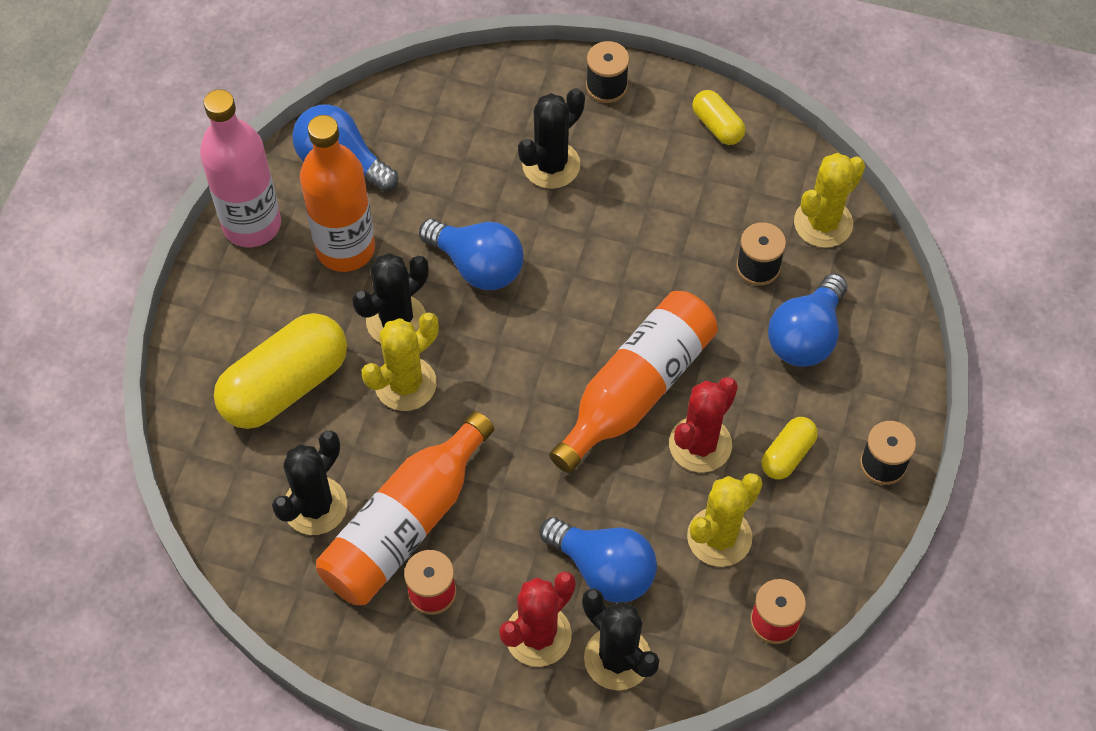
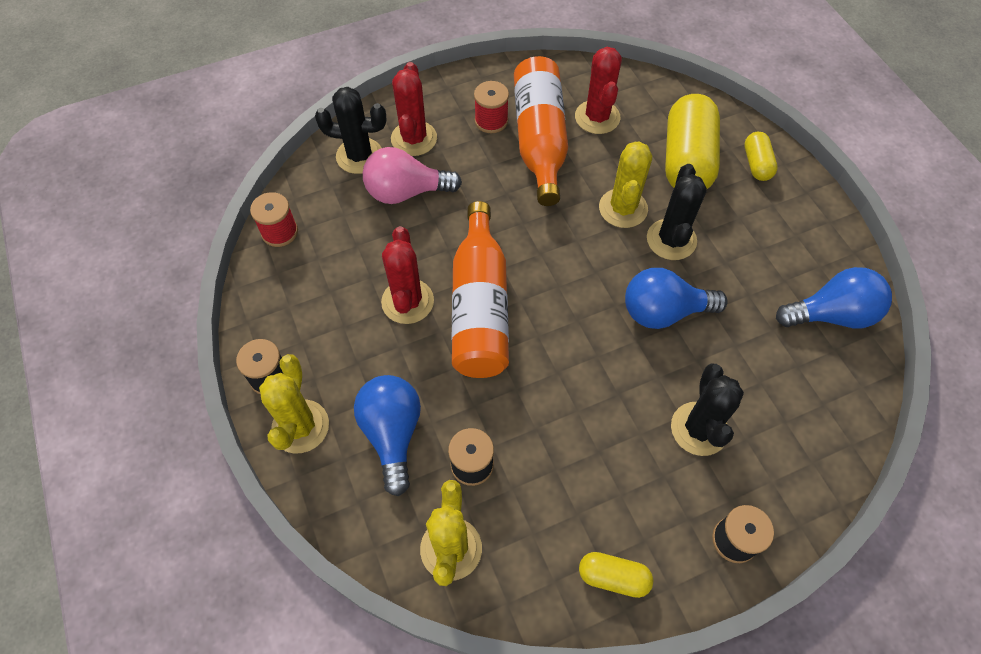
camera: 140 degrees right, 0 degrees up
(252, 225) = (825, 232): pink bottle -> none
(315, 506) = (597, 117): black cactus -> red cactus
(345, 249) = (754, 260): orange bottle -> none
(603, 569) = (406, 192): blue light bulb -> pink light bulb
(719, 537) = (350, 255): yellow cactus -> yellow cactus (300, 426)
(787, 455) = (343, 336): yellow capsule -> yellow capsule (756, 164)

